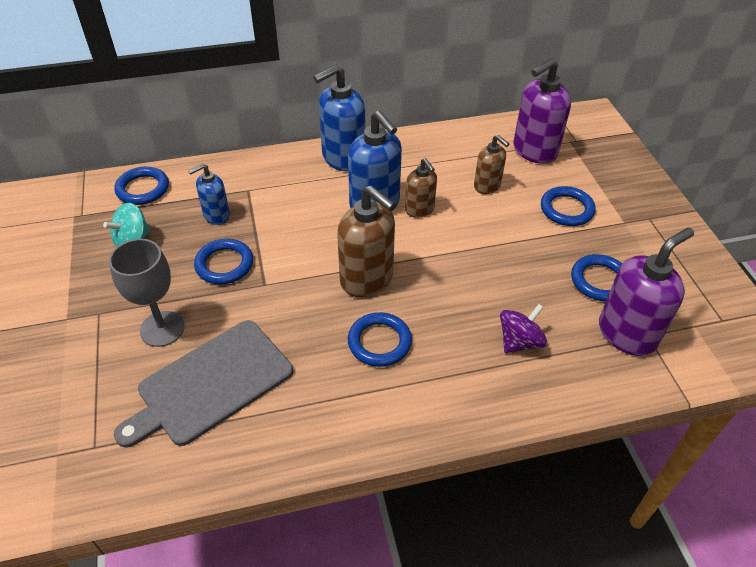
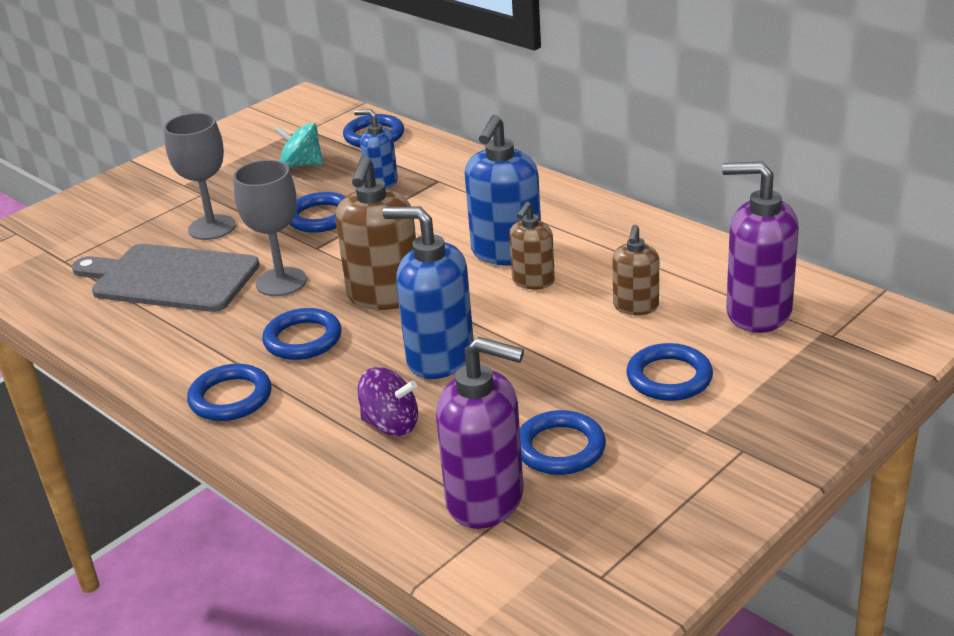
camera: 60 degrees right, 15 degrees down
(291, 322) = (281, 282): none -> grey goblet
(343, 158) = (558, 204): blue soap dispenser -> blue soap dispenser (439, 358)
(417, 412) = (230, 398): none -> blue ring

